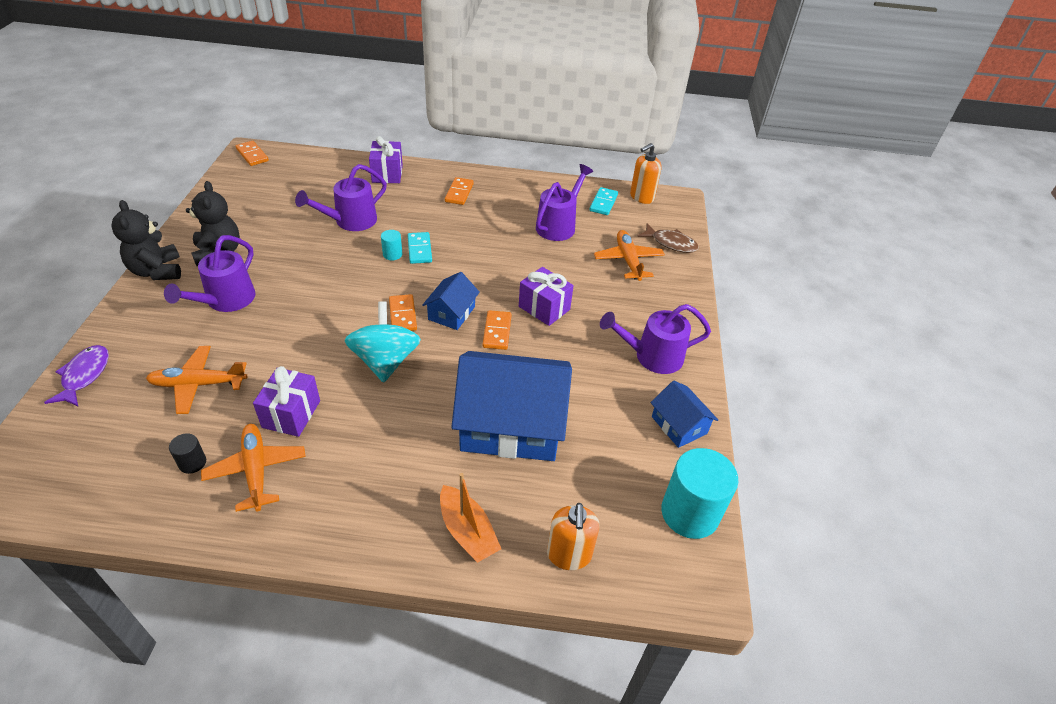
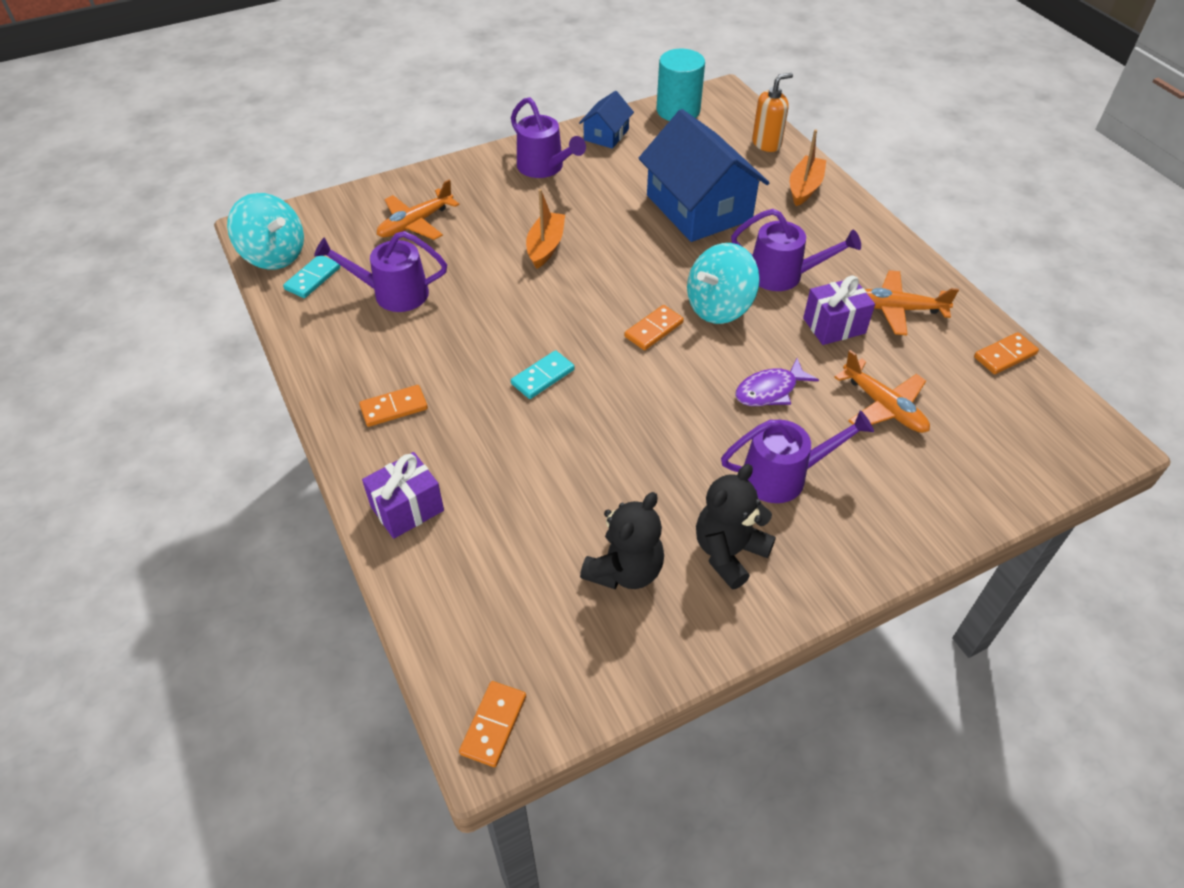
camera: 120 degrees left, 5 degrees up
(84, 375) = (978, 497): purple fish -> purple fish (770, 390)
(157, 271) = (817, 583): black teddy bear -> black teddy bear (625, 570)
(192, 463) = (937, 348): black cylinder -> none
(256, 470) = (896, 309): orange plane -> orange plane turned 60 degrees clockwise
(350, 221) = (550, 471): purple watering can -> purple watering can (784, 275)
(392, 254) = (573, 393): turquoise cylinder -> none
(451, 313) = (615, 300): blue house -> none
(497, 332) = (608, 260): orange domino -> orange domino (1005, 355)
(544, 308) = (545, 246): purple gift -> orange boat
(603, 203) = (312, 278): turquoise domino -> turquoise domino turned 45 degrees counterclockwise
(641, 197) = (274, 255): orange soap dispenser -> turquoise spinning top
(671, 243) = (356, 207): brown fish -> none

